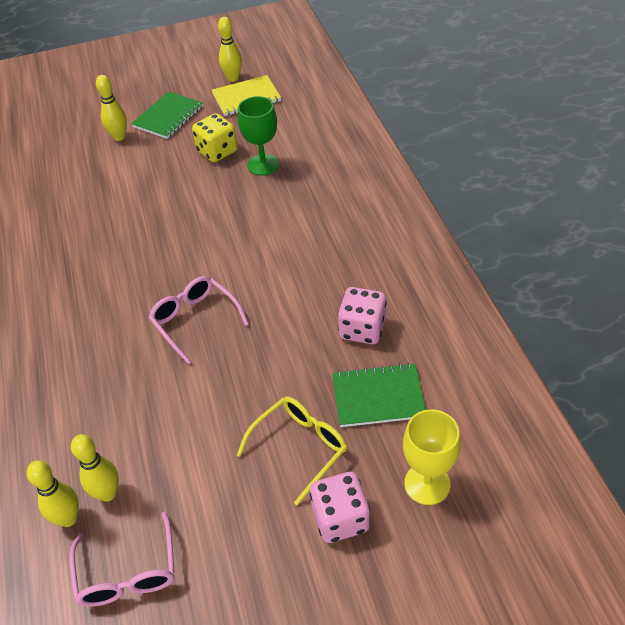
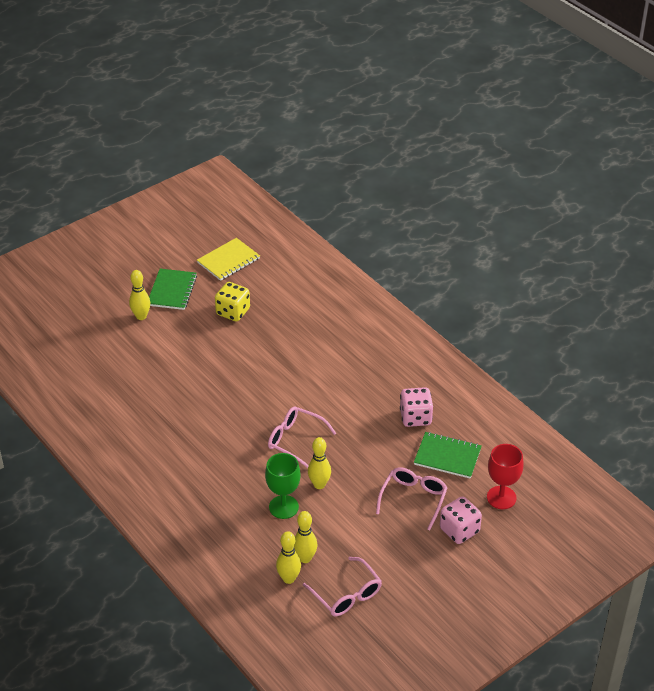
camera: 25 degrees left, 5 degrees down
(233, 78) = (206, 245): yellow bowling pin -> yellow bowling pin (319, 484)
(263, 165) = (277, 315): green goblet -> green goblet (283, 507)
(300, 447) = (413, 499): yellow glasses -> pink glasses
(378, 397) = (447, 456): green notebook -> green notebook turned 45 degrees clockwise
(427, 484) = (501, 497): yellow goblet -> red goblet

